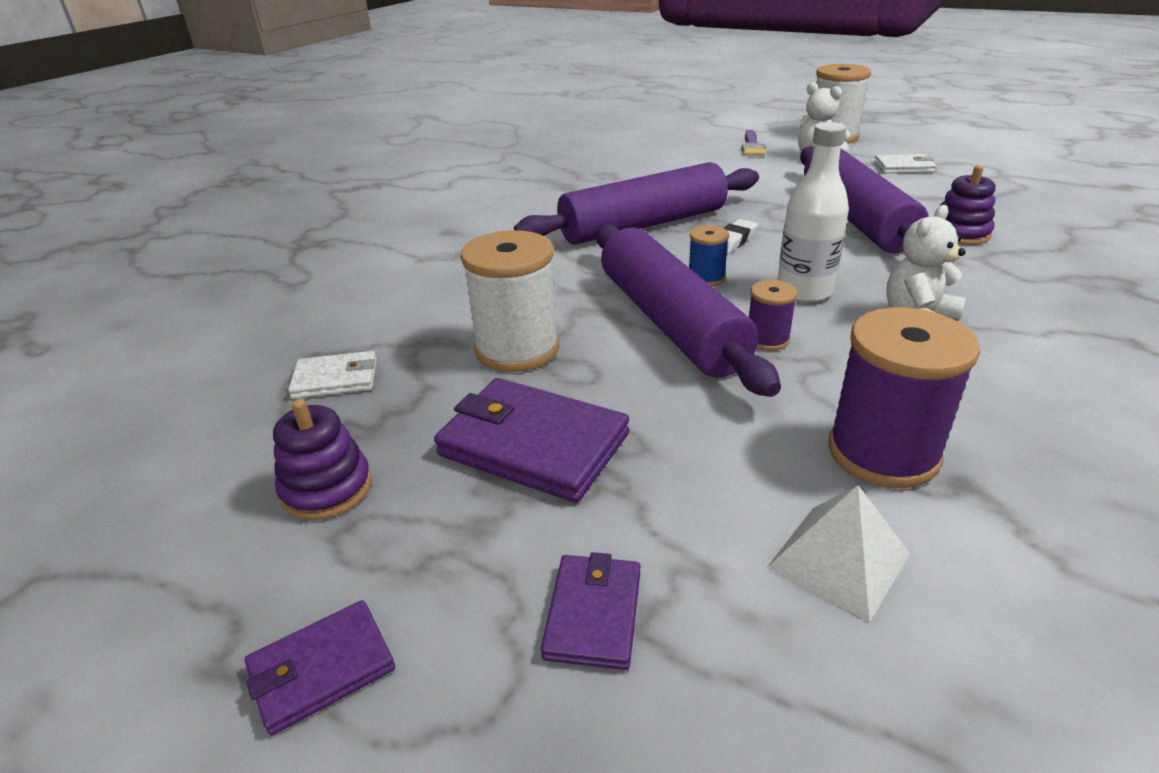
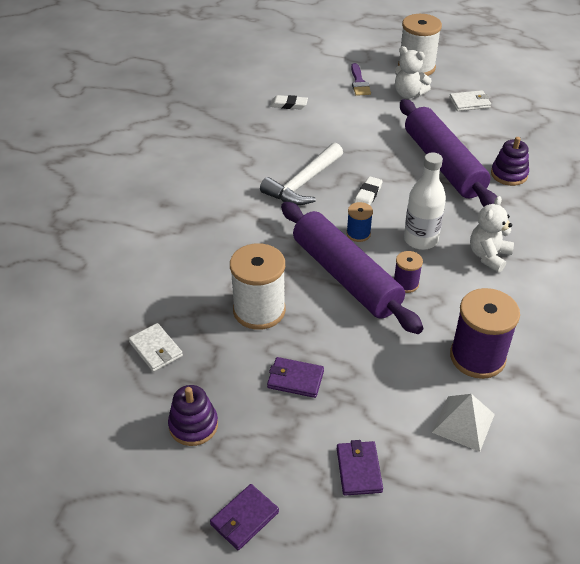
camera: 15 degrees left, 10 degrees up
(336, 379) = (156, 349): white wallet -> white wallet turned 75 degrees clockwise
(533, 444) = (295, 379): purple wallet -> purple wallet, size x0.56
(643, 225) = (303, 184): purple rolling pin -> white hammer
(653, 159) = (289, 105): none -> white eraser

